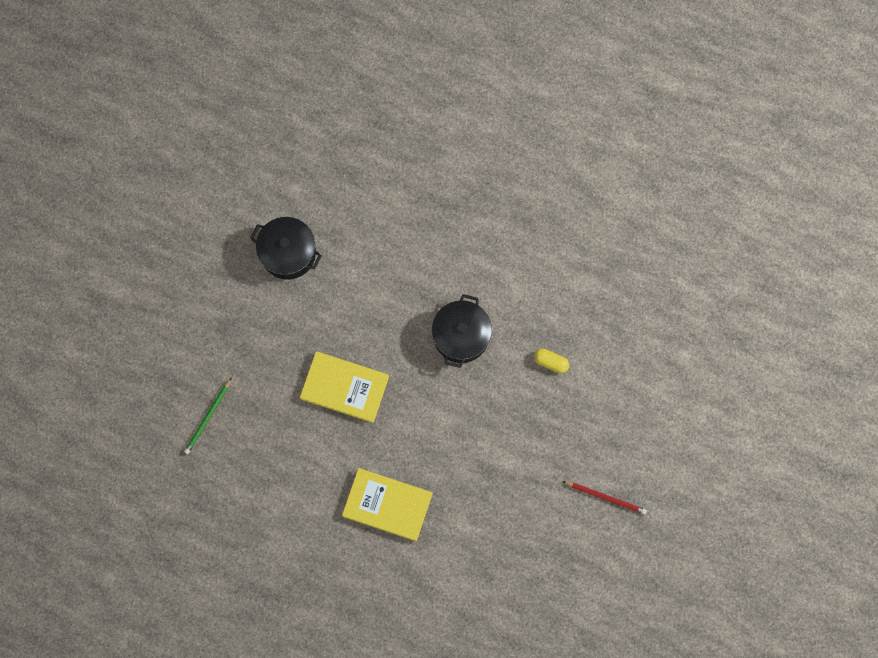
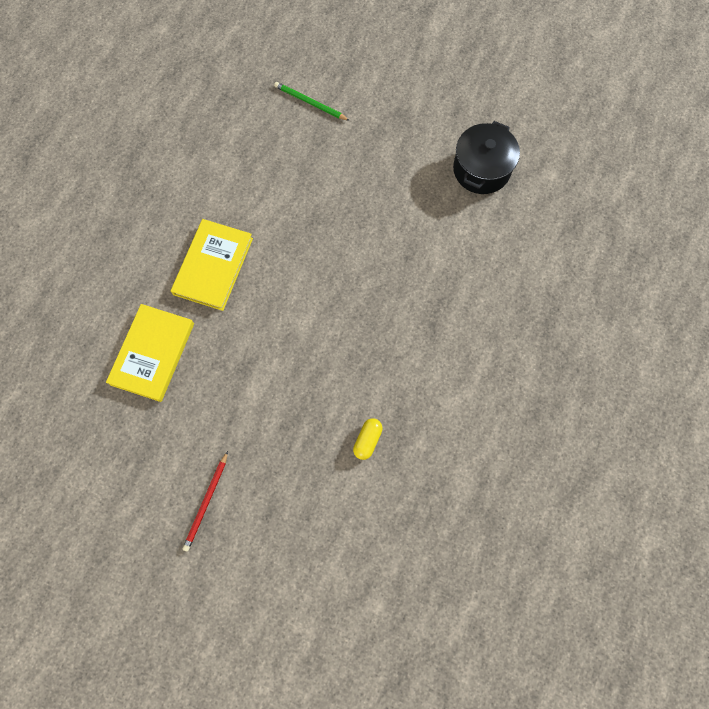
camera: 90 degrees right, 5 degrees down
(344, 387) = (339, 224): yellow book -> yellow book (152, 354)
(461, 336) = (397, 341): black pot -> none

